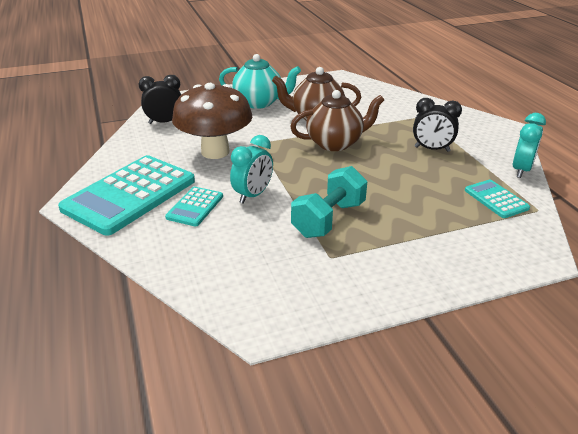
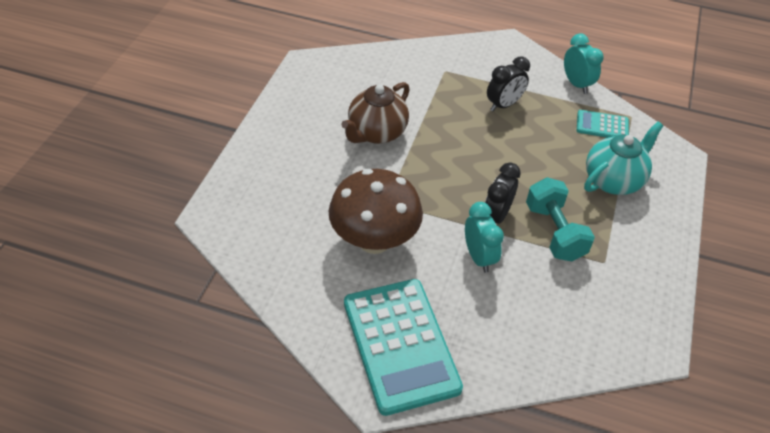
camera: 55 degrees left, 15 degrees up
(164, 122) = (266, 246): black clock -> black clock (496, 216)
(195, 207) = (464, 307): turquoise calculator -> none
(259, 103) = (300, 151): turquoise teapot -> turquoise teapot (613, 180)
(335, 143) = (438, 152): brown teapot -> none

